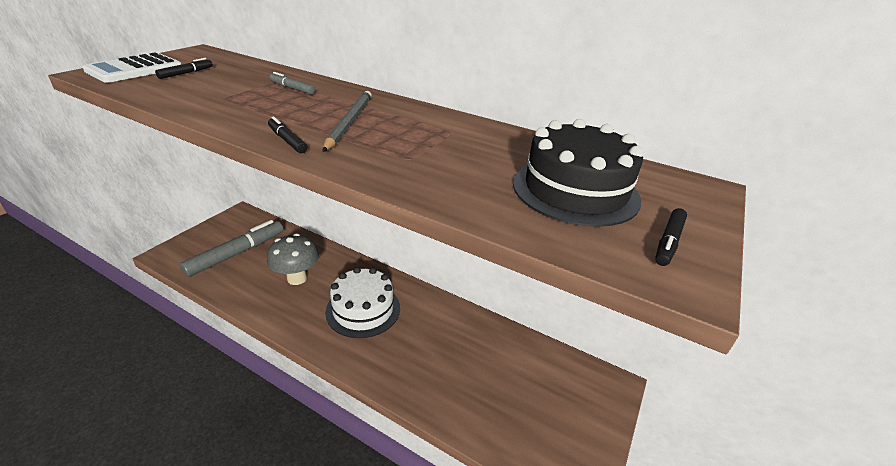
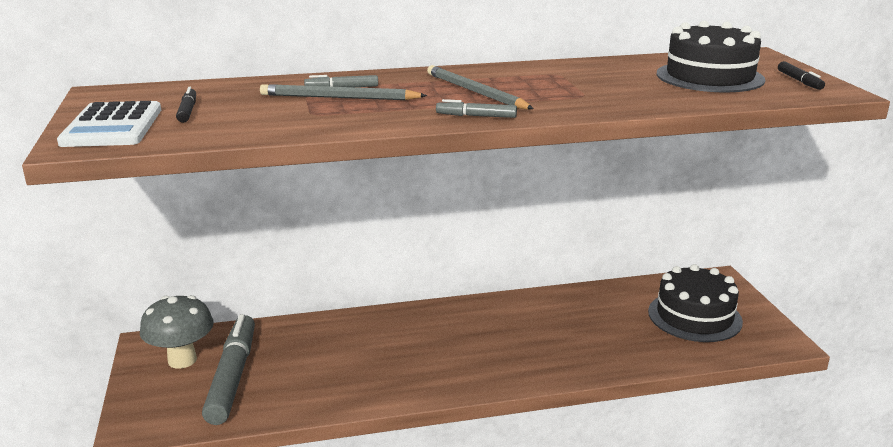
camera: 40 degrees left, 10 degrees down
(269, 94) = (339, 98): none -> grey pencil
(287, 140) = (476, 116): black marker -> grey marker
(297, 278) = (351, 357): grey mushroom -> grey mushroom (182, 360)
(363, 309) = (465, 341): white cake -> none
(540, 403) = (694, 316): none -> black cake

